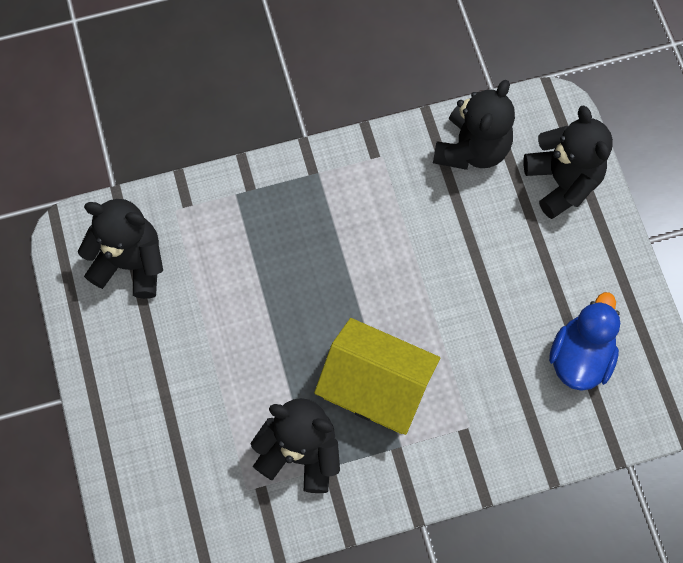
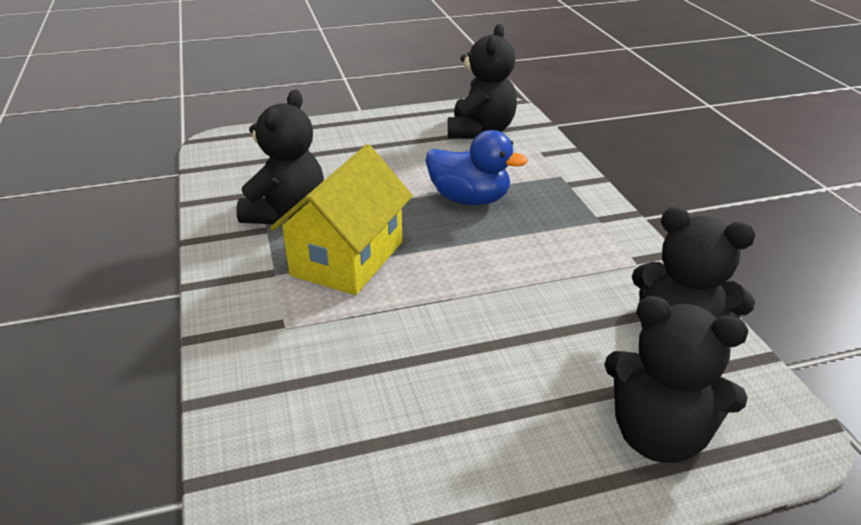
camera: 90 degrees right, 35 degrees down
(562, 181) = (658, 436): black teddy bear -> black teddy bear turned 45 degrees clockwise
(580, 357) = (366, 443): blue duck -> blue duck (469, 199)

